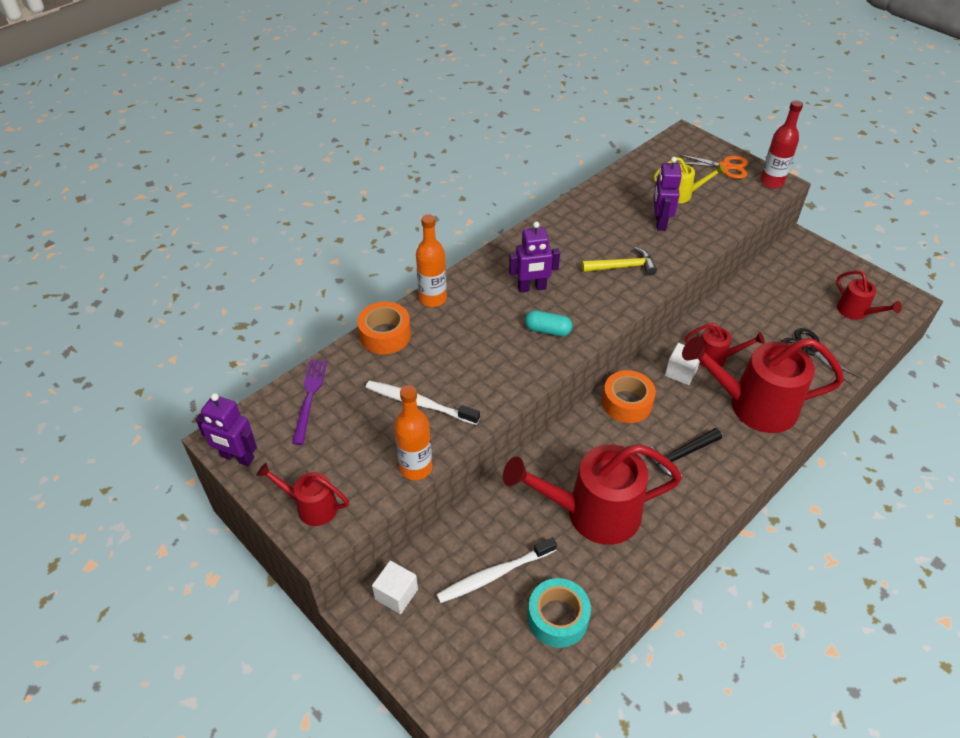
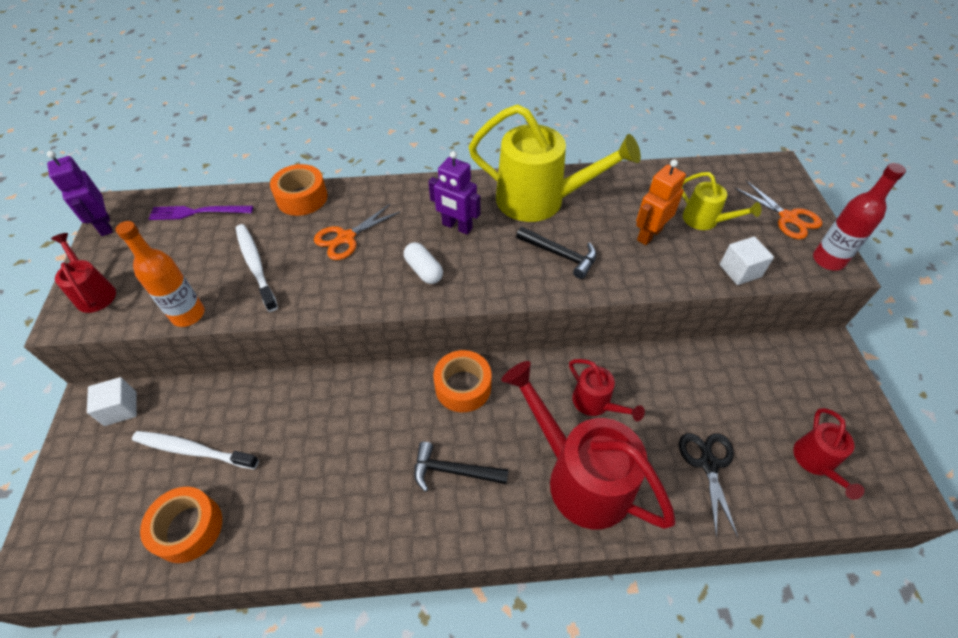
camera: 40 degrees right, 5 degrees up
(309, 397) = (197, 212): purple fork -> purple fork turned 135 degrees counterclockwise
(433, 299) = (370, 190): orange bottle -> none
(462, 342) = (346, 238): none -> orange scissors
(547, 330) = (424, 270): turquoise capsule -> white capsule
(557, 618) = (188, 528): turquoise tape -> orange tape
(566, 237) = (541, 200): none -> yellow watering can
(591, 513) = (319, 461): red watering can -> none
(622, 267) = (560, 255): yellow hammer -> black hammer
(660, 222) = (649, 235): purple robot -> orange robot
(681, 372) = (545, 393): white cube -> white cube (740, 270)

